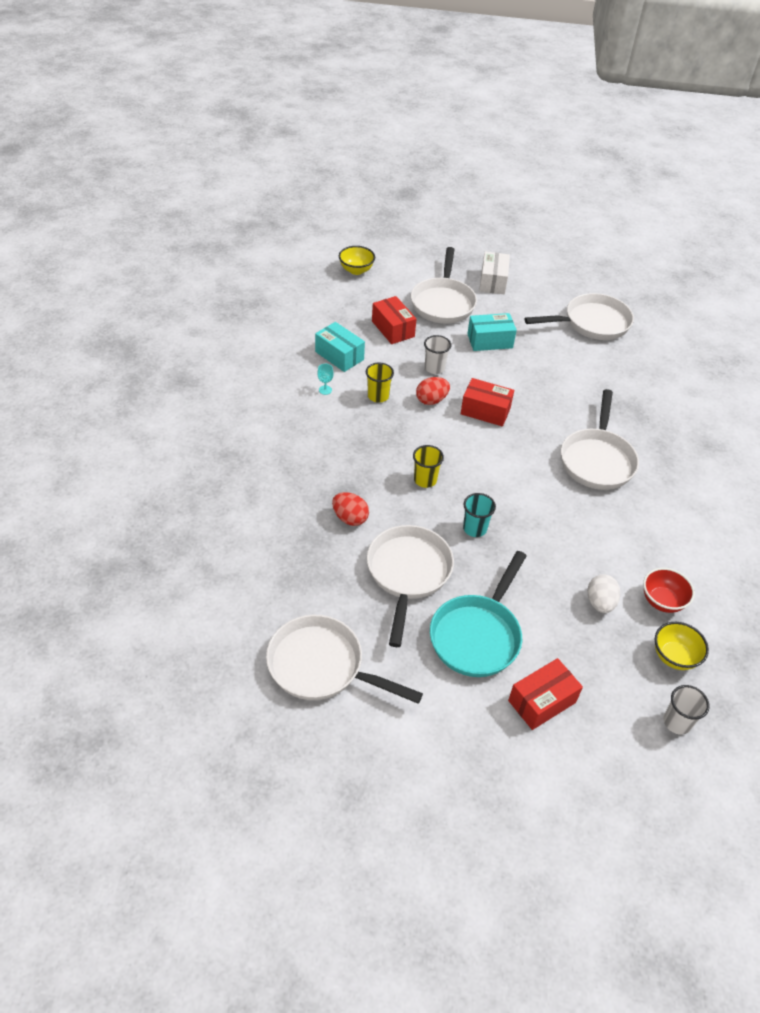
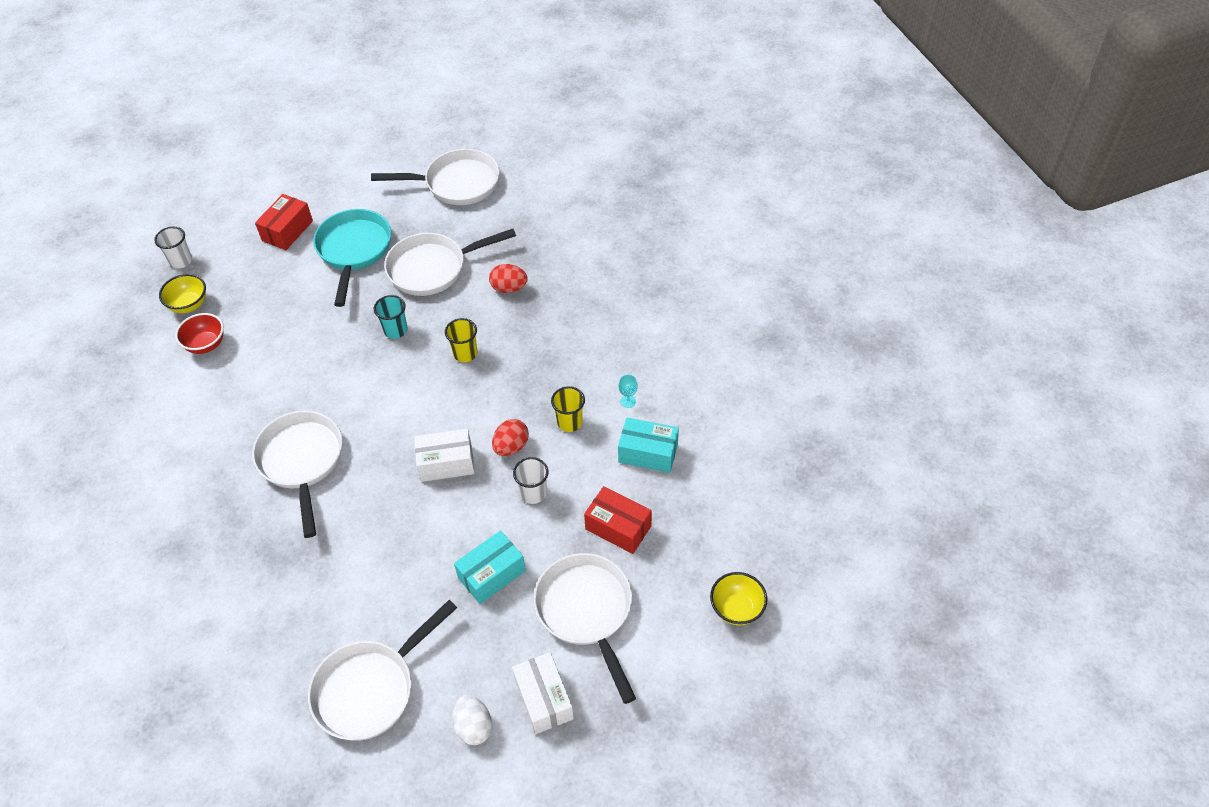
camera: 155 degrees right, 5 degrees up
(408, 573) = (432, 268): white pan -> white pan turned 90 degrees clockwise
(485, 411) = (446, 463): red box -> white box
(600, 603) = (261, 318): white egg -> white egg (473, 726)

